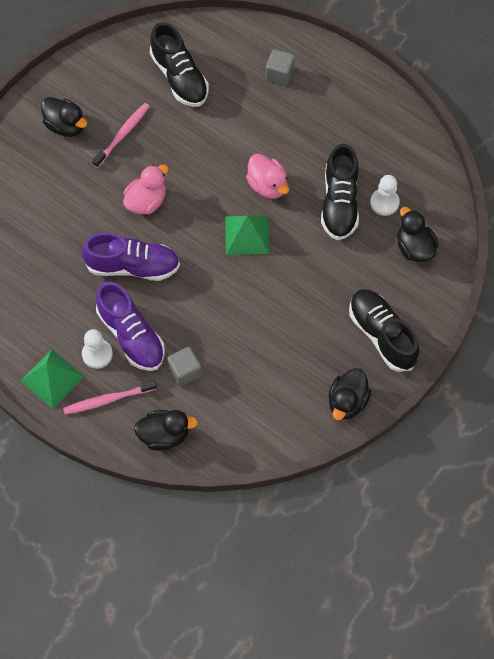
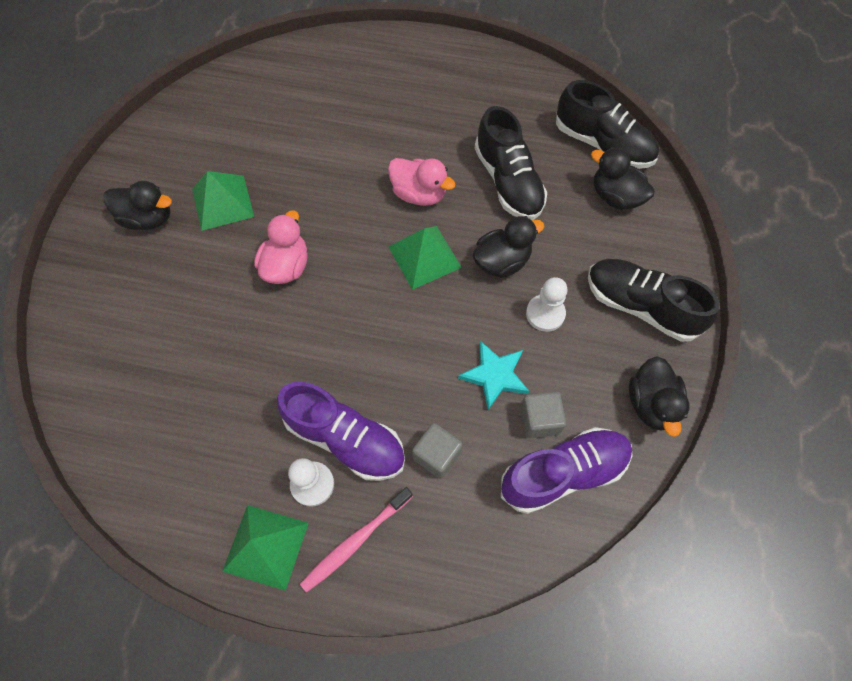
camera: 25 degrees left, 0 degrees up
(123, 134) = (223, 202): pink toothbrush -> green pyramid
(133, 266) = (306, 350): purple shoe -> purple shoe (563, 473)
(164, 435) = (454, 556): black duck -> black duck (502, 261)
(179, 77) = (261, 119): black shoe -> black shoe (602, 144)
(251, 338) = (495, 376): none -> turquoise star
(279, 74) = (370, 77): grey cube -> grey cube (539, 420)
(384, 202) = (555, 163): white pawn -> white pawn (545, 314)

